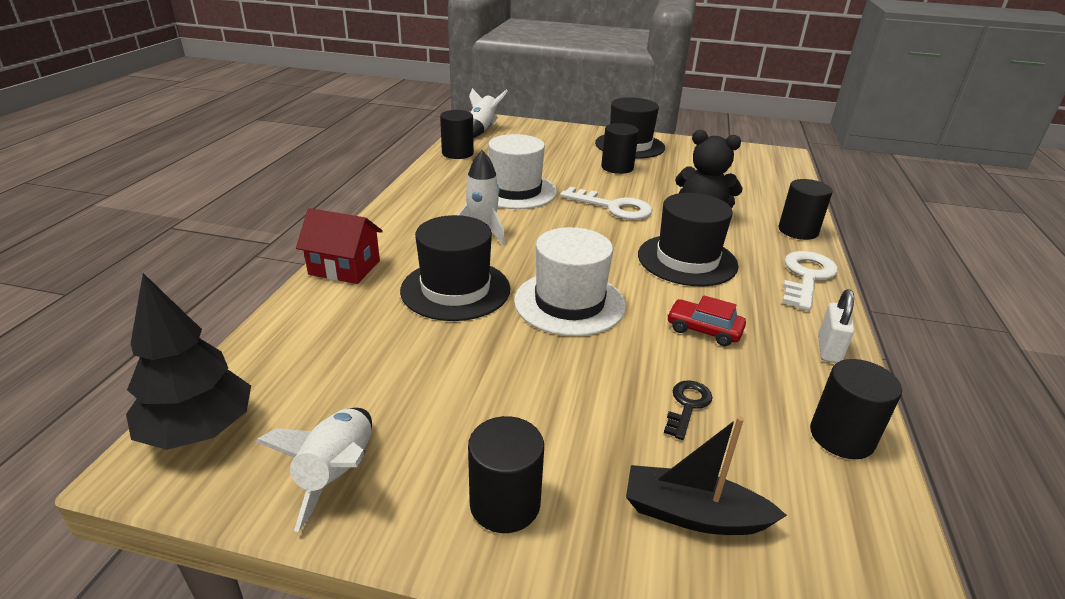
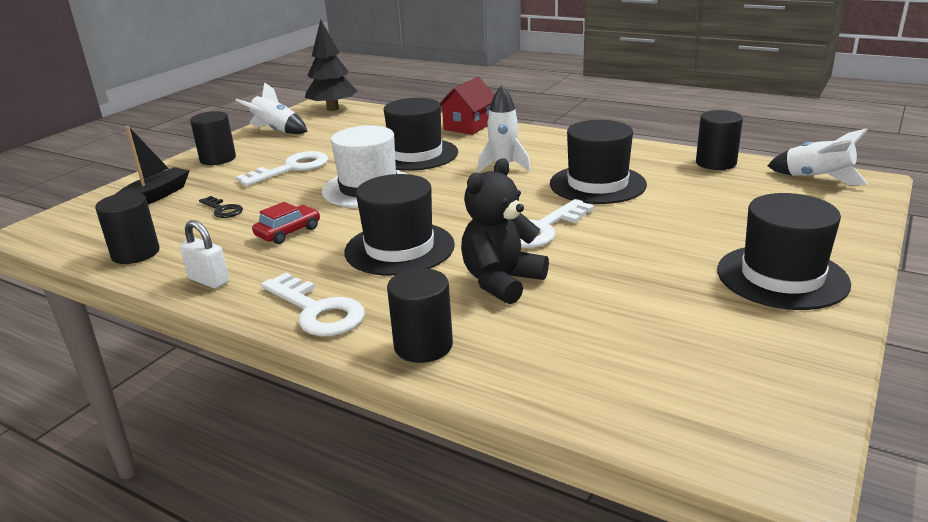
camera: 110 degrees right, 5 degrees down
(515, 191) = (597, 184): white hat -> black hat
(527, 386) = (291, 168): none -> white key
(617, 167) = (675, 251): black cylinder -> none

